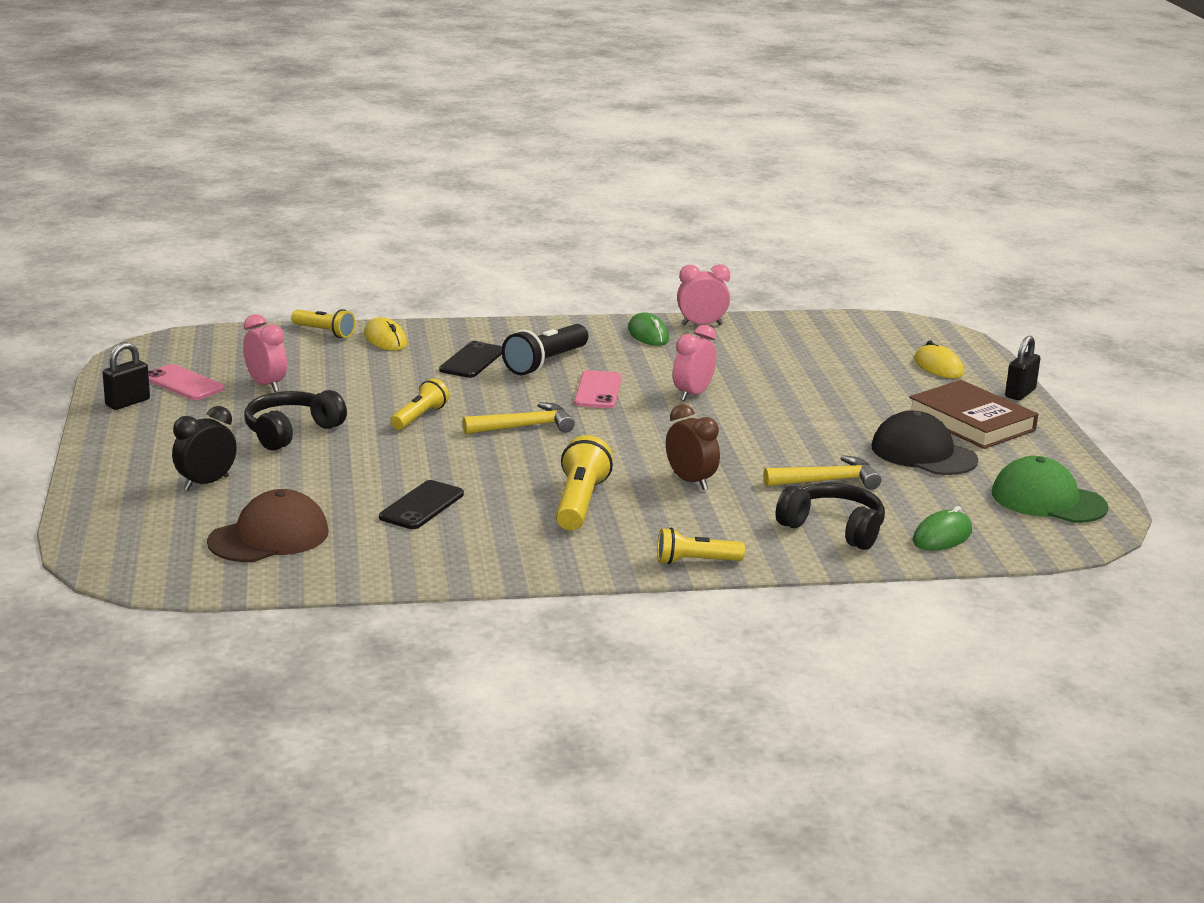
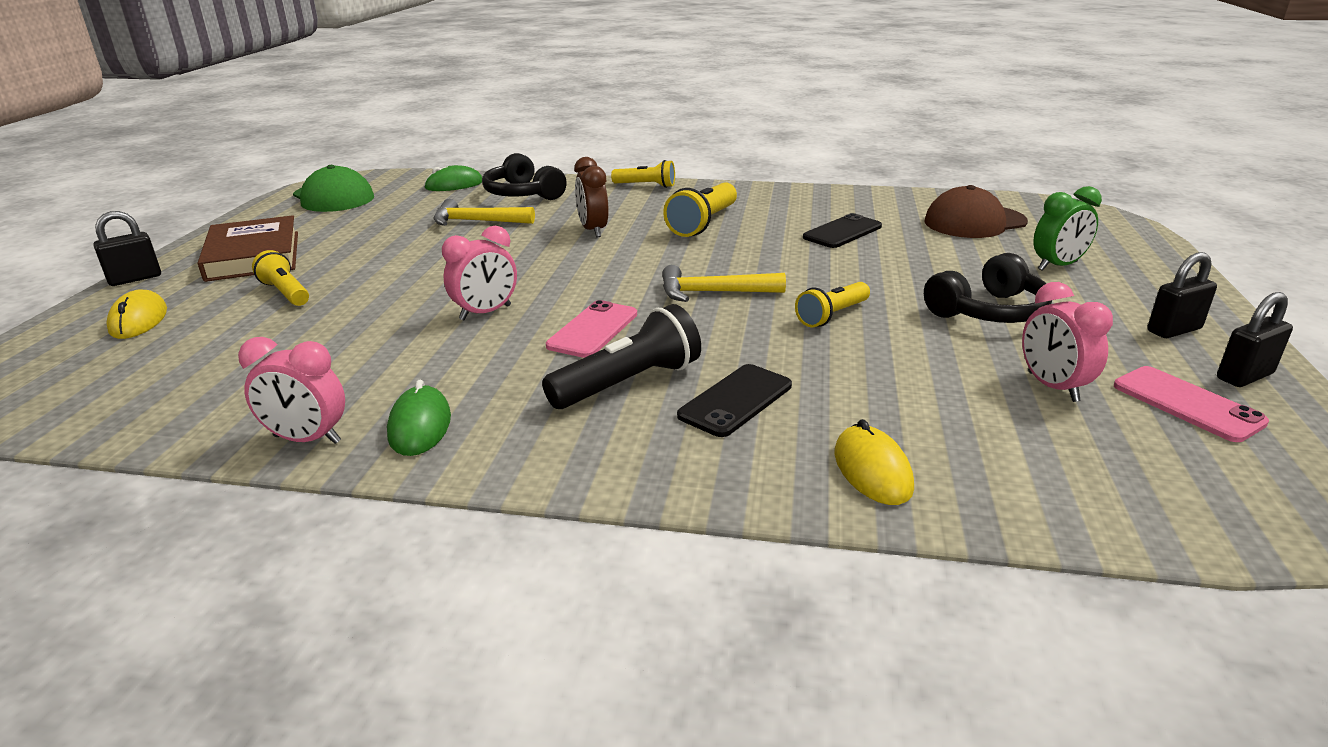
camera: 160 degrees left, 5 degrees up
(148, 430) = (1174, 330): none -> black padlock
(206, 483) = (1057, 266): black clock -> green clock
(324, 332) = (992, 508): yellow flashlight -> yellow flashlight (285, 293)
(923, 453) = (357, 234): black cap -> none

